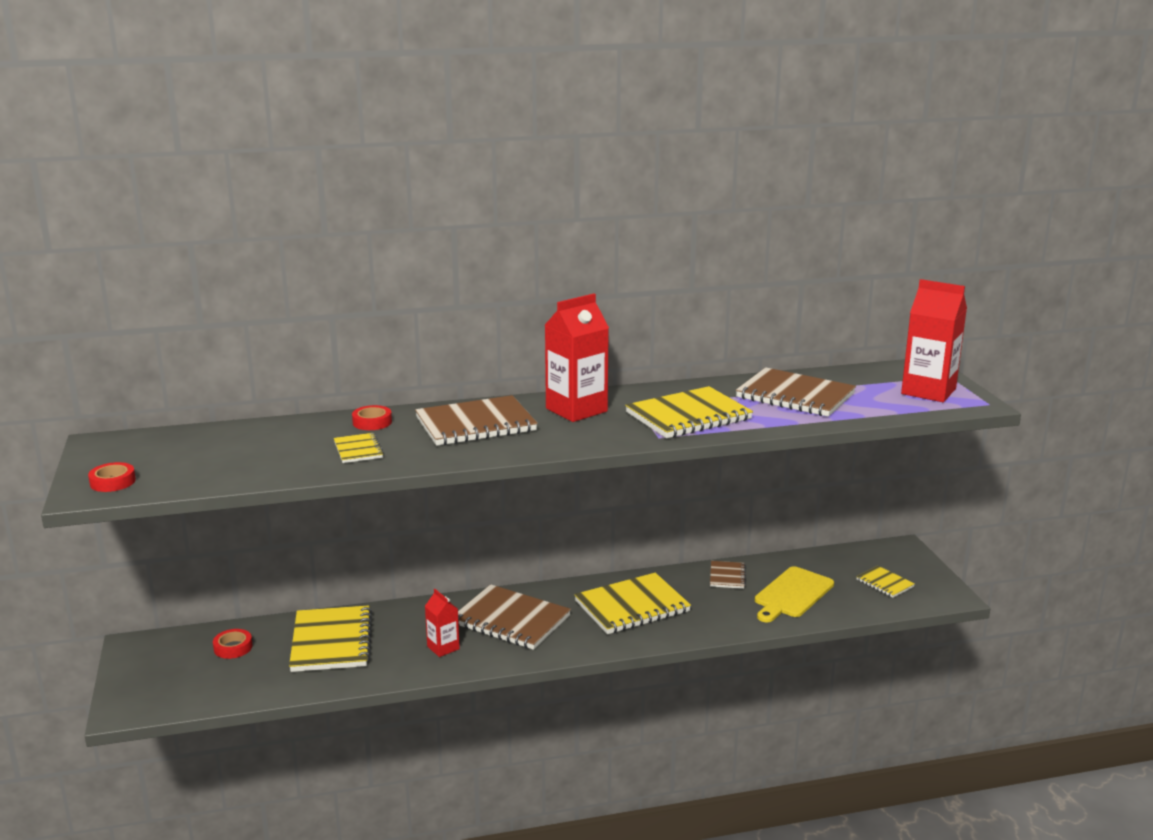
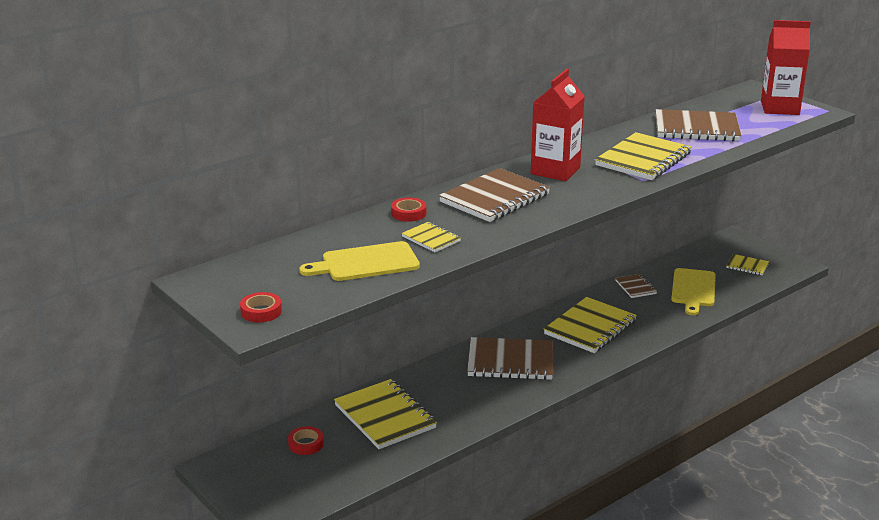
camera: 25 degrees left, 5 degrees up
(266, 459) = (366, 263): none -> yellow cutting board
(443, 647) = (480, 397): red carton -> none

